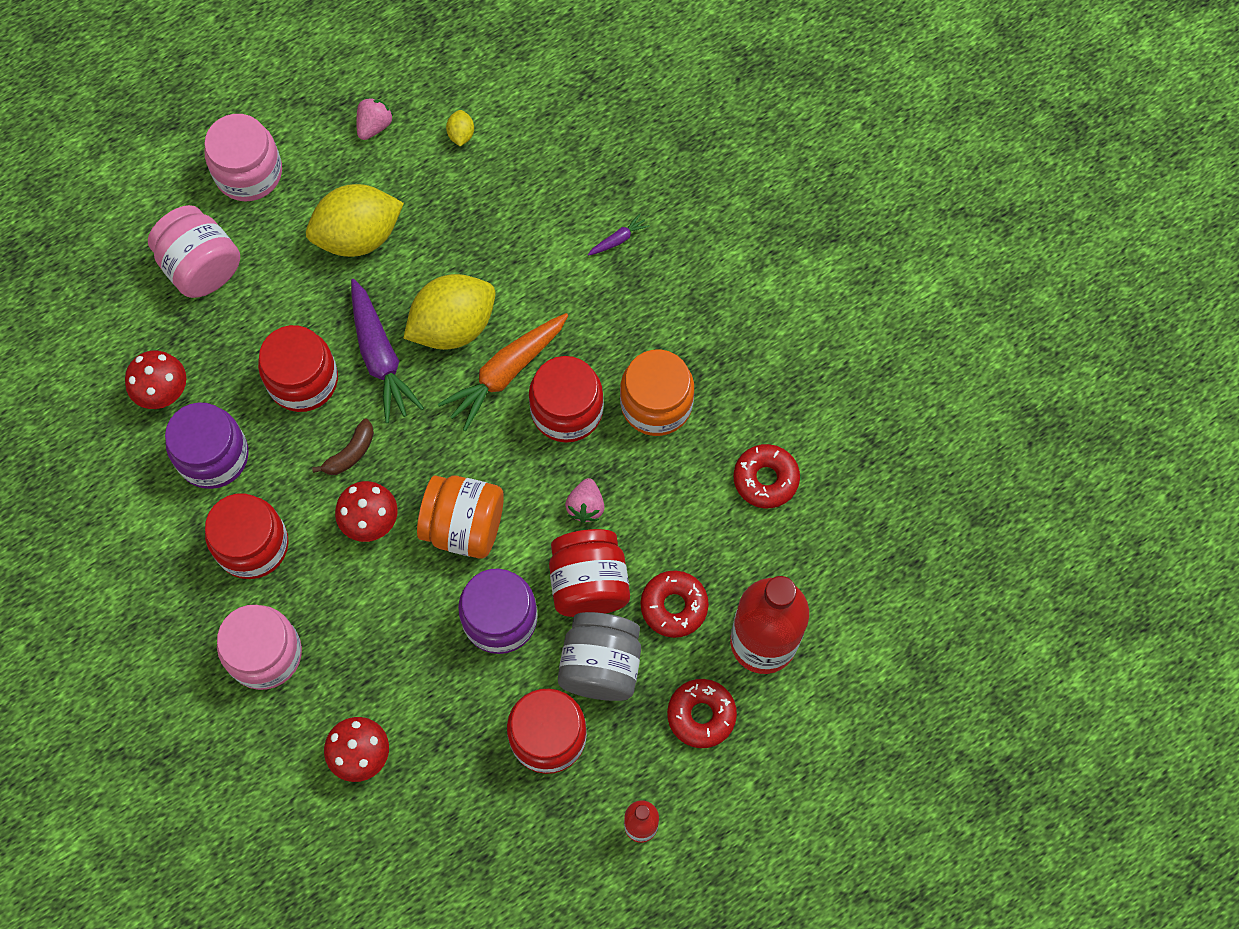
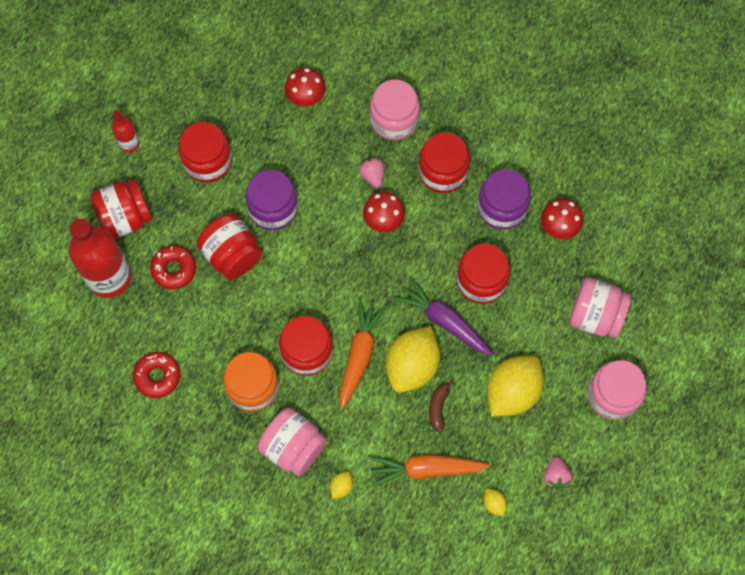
camera: 150 degrees right, 0 degrees up
(350, 453) = (422, 253): brown banana -> brown banana (438, 407)
(464, 526) = (326, 248): orange jar -> none
(512, 207) = (426, 469): none -> orange carrot
(585, 506) = (260, 299): pink strawberry -> pink strawberry (372, 176)
(601, 665) = (199, 214): grey jar -> none
(618, 239) = (341, 486): purple carrot -> yellow lemon
(648, 310) = (293, 447): none -> pink jar
(701, 715) = (125, 218): red donut -> red jar

